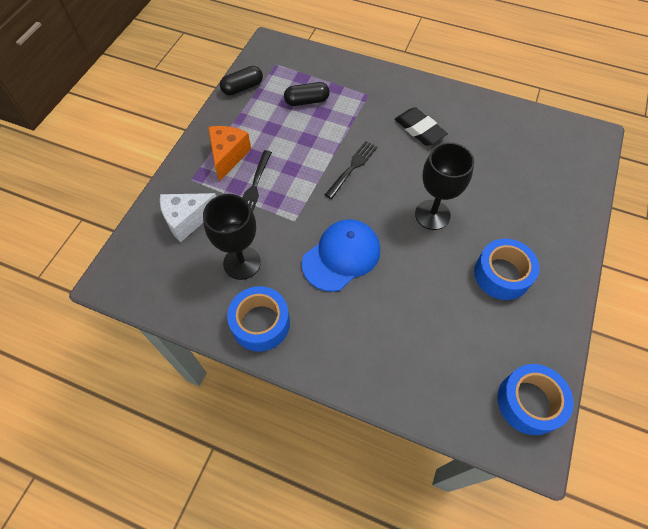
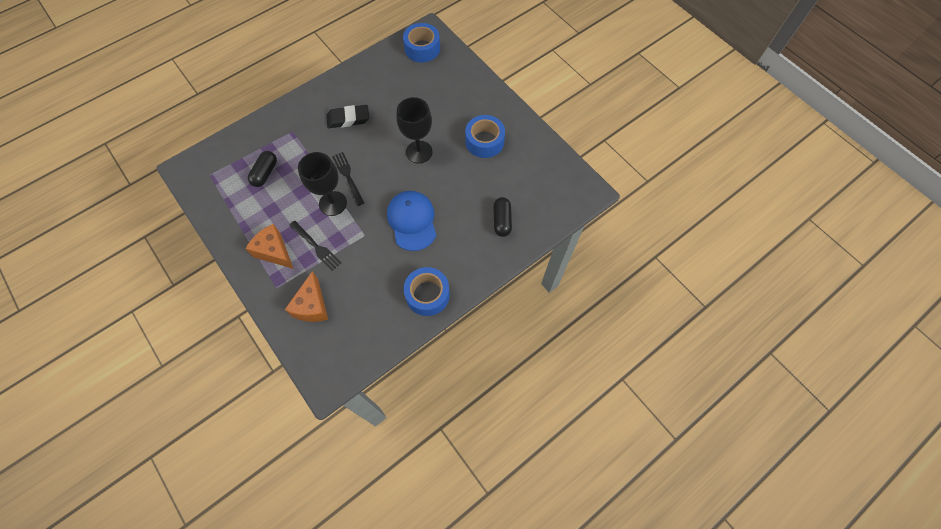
camera: 60 degrees left, 5 degrees up
(187, 220) = (312, 306): white cheese -> orange cheese
(242, 88) = (214, 210): black capsule -> black capsule (502, 221)
(242, 263) = (374, 285): black goblet -> black goblet (333, 203)
(529, 402) = (565, 178): blue tape -> blue tape (422, 48)

